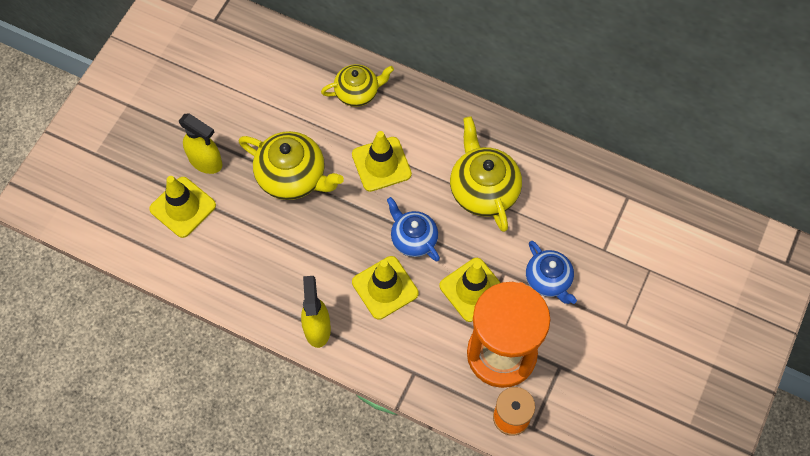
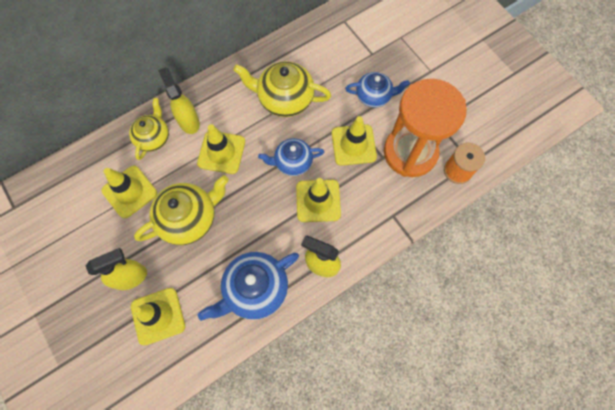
camera: 60 degrees left, 5 degrees up
(256, 278) = (255, 289): none -> blue teapot
(288, 107) = (129, 192): none -> yellow traffic cone
(396, 113) = (188, 121): none -> yellow spray bottle

